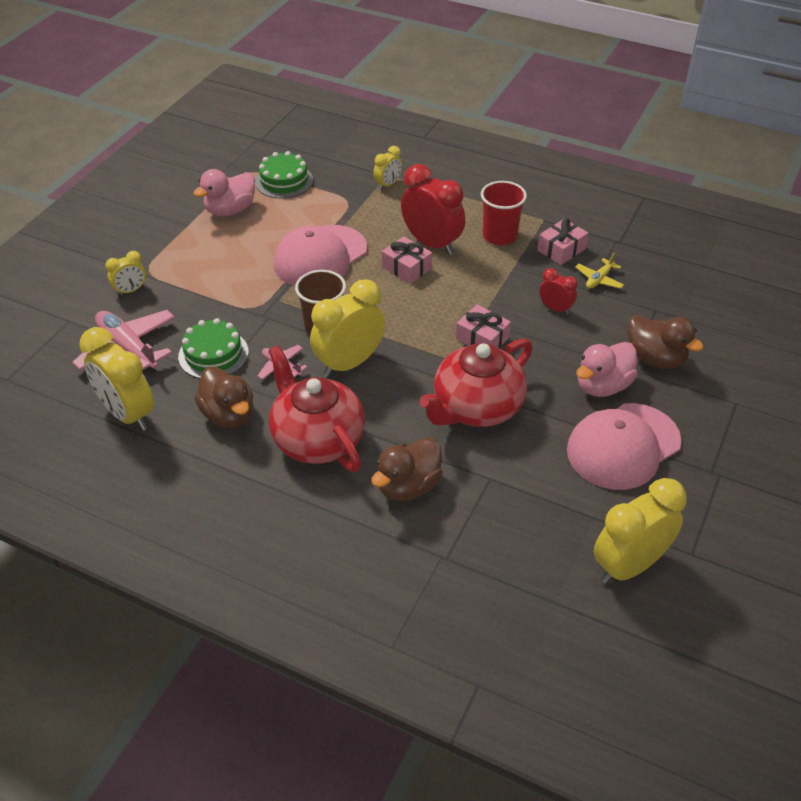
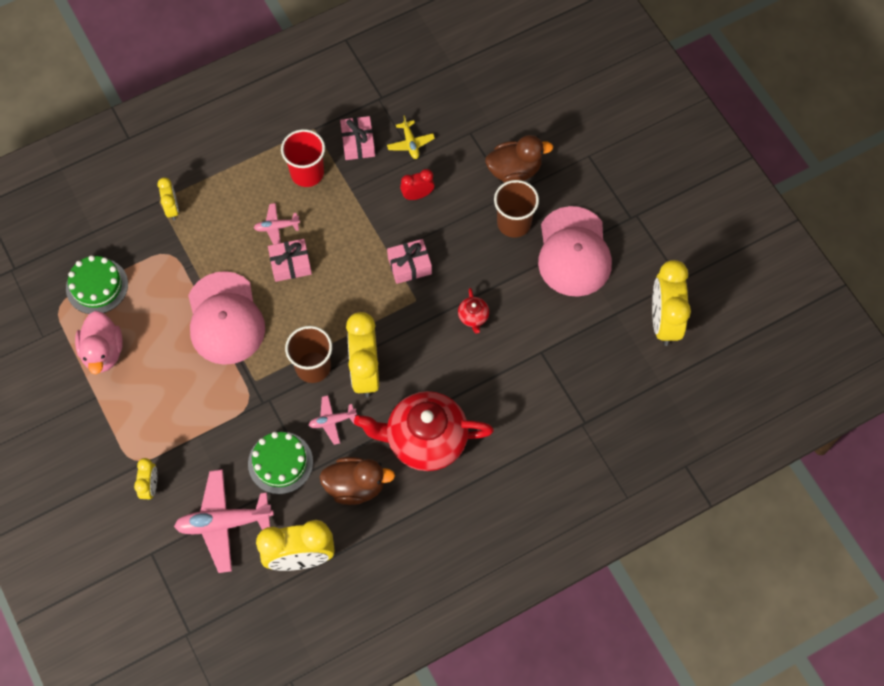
camera: 55 degrees left, 20 degrees up
(408, 486) = (511, 407): brown duck -> none
(432, 244) = (276, 227): red clock -> pink plane
(476, 408) = (473, 317): red teapot -> red teapot, size x0.40
(602, 386) = (514, 223): pink duck -> brown cup

